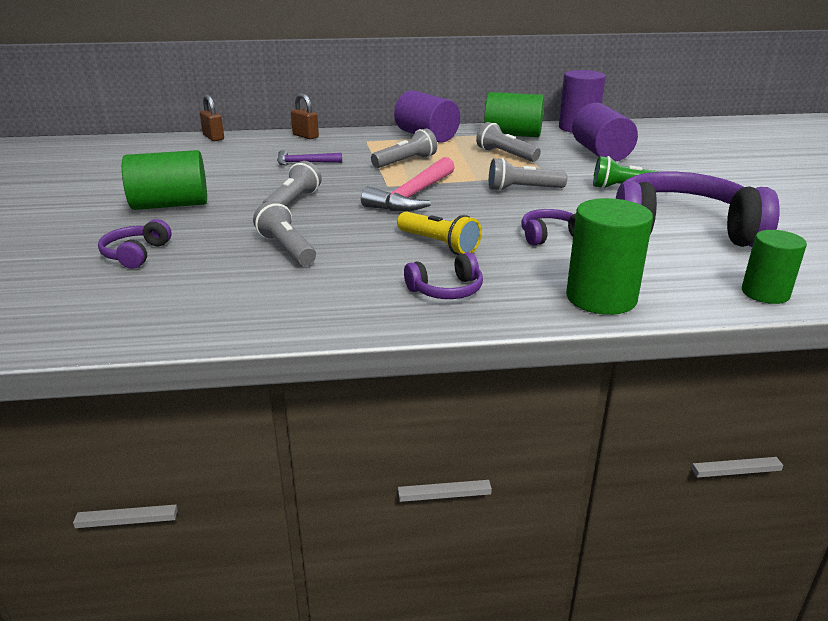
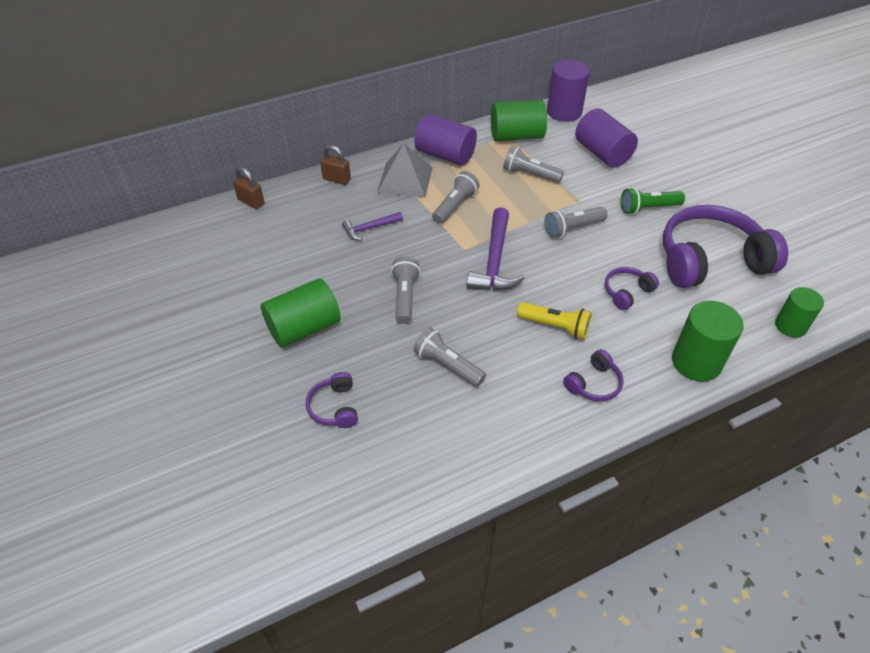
camera: 20 degrees left, 20 degrees up
(371, 143) = (405, 180): none -> grey pyramid
(413, 196) = (494, 261): pink hammer -> purple hammer

